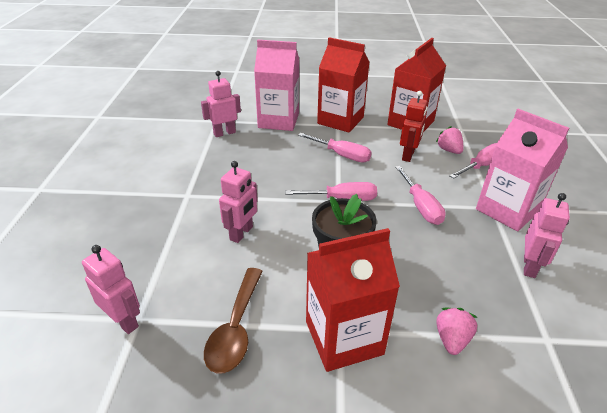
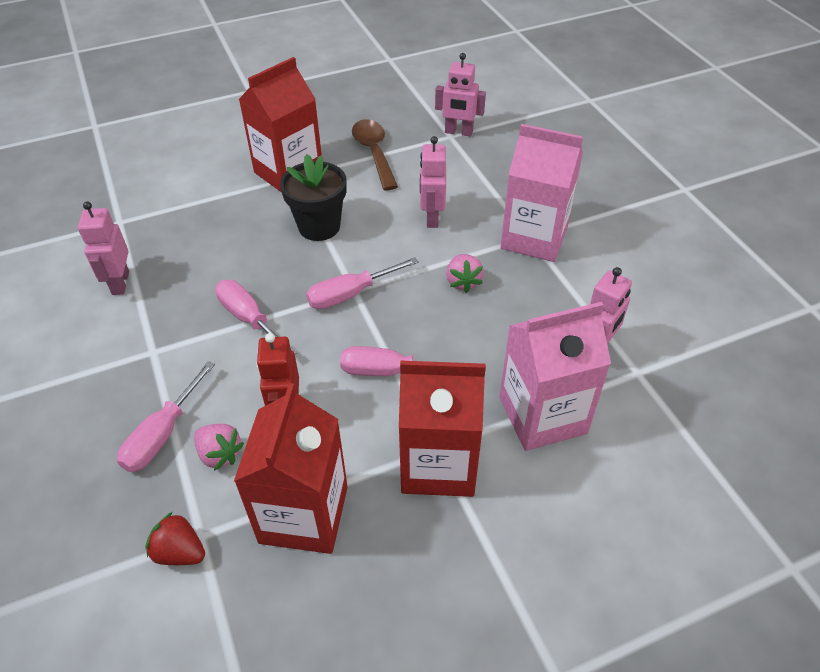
camera: 155 degrees right, 10 degrees up
(452, 339) = (201, 197): pink strawberry -> pink strawberry (463, 282)
(470, 127) = (180, 552): none -> red strawberry
(507, 210) = (133, 353): pink carton -> pink carton (534, 238)

